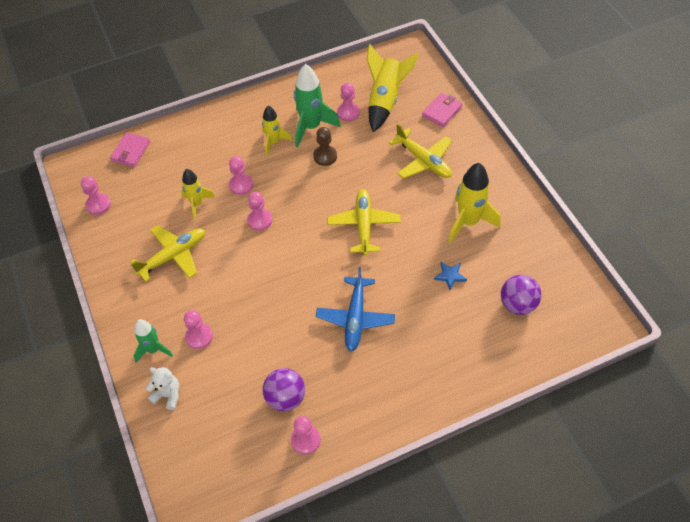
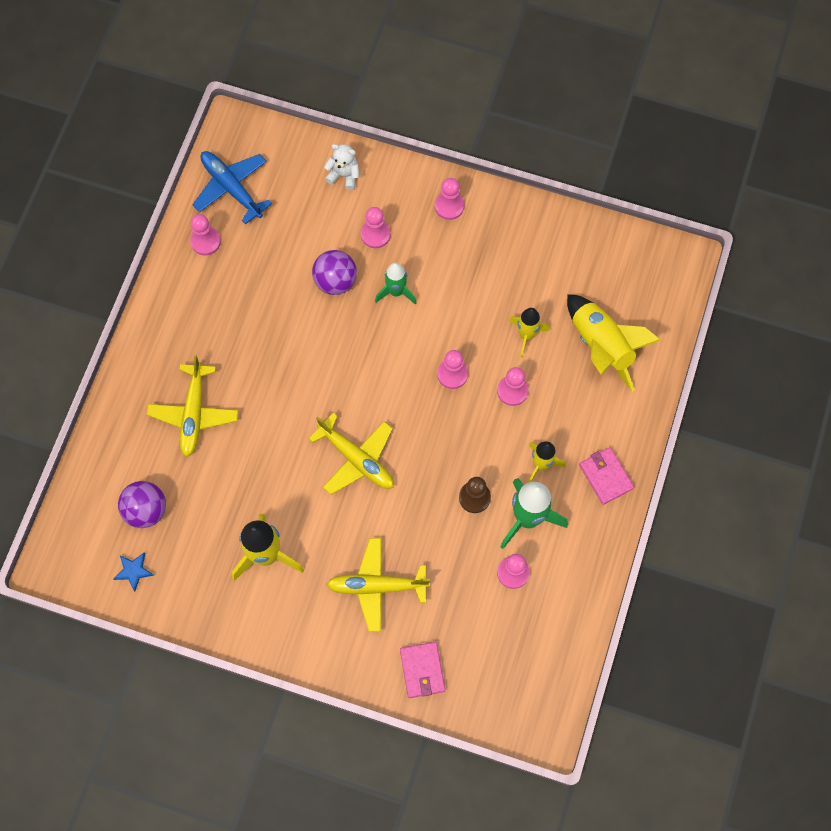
camera: 130 degrees right, 15 degrees up
(98, 205) = (607, 252): pink pawn -> pink pawn (449, 206)
(131, 151) = (655, 325): pink wallet -> pink wallet (605, 476)
(153, 349) = (397, 193): green rocket -> green rocket (396, 292)
(168, 395) = (344, 175): white teddy bear -> white teddy bear turned 135 degrees counterclockwise
(173, 256) = (482, 273): yellow plane -> yellow plane (194, 414)
(285, 398) = (254, 255): purple ball -> purple ball (335, 281)
(355, 318) = (270, 366): blue plane -> blue plane (231, 188)
(385, 100) = (494, 627): yellow rocket -> yellow rocket (601, 346)
(450, 276) = (229, 482): blue star -> blue star (133, 571)

